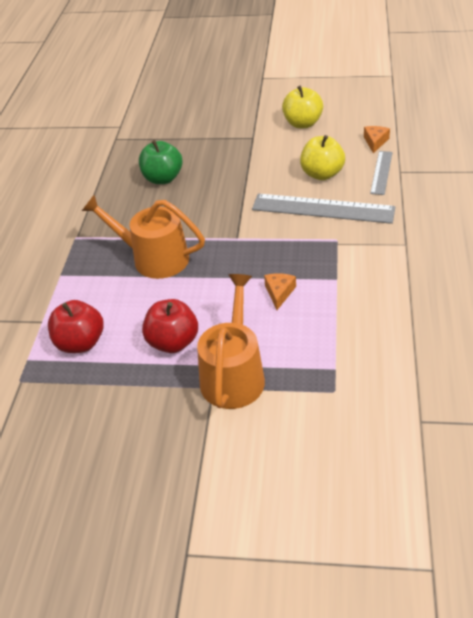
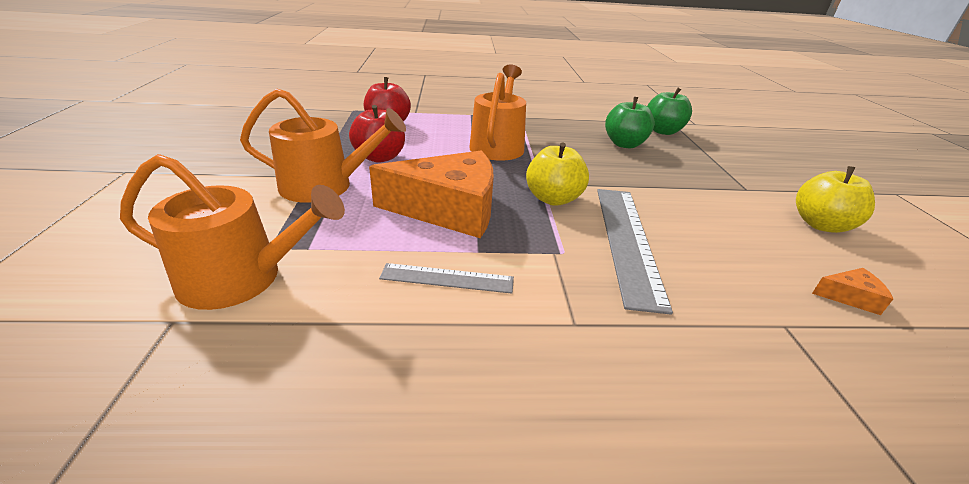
camera: 75 degrees right, 10 degrees down
(136, 149) = (663, 131): none -> green apple
(279, 293) = (449, 209): orange cheese -> orange cheese, size x2.49
(322, 174) = (709, 241): yellow apple -> yellow apple (553, 199)
(374, 397) = (241, 278): none -> orange watering can
(381, 172) = (762, 301): grey ruler -> grey ruler (447, 278)

